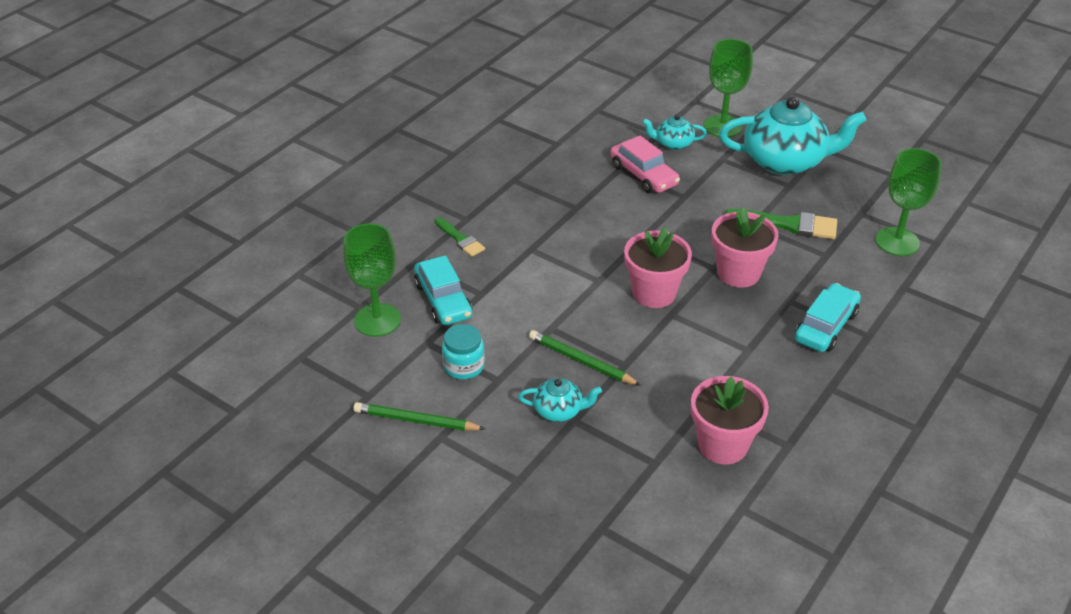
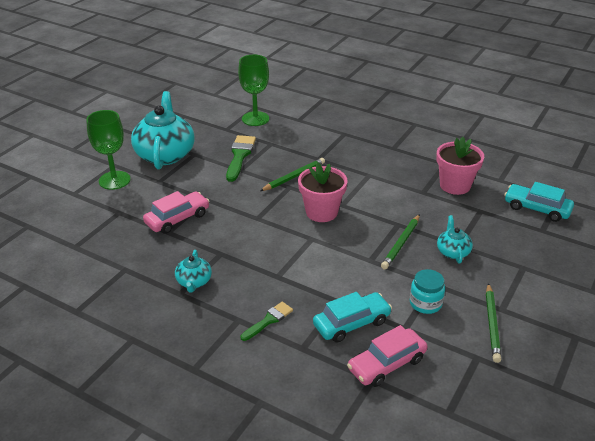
camera: 95 degrees left, 5 degrees down
(377, 320) = (386, 364): green goblet -> pink car
(673, 144) = (135, 204): turquoise teapot -> turquoise teapot (194, 282)
(738, 273) = (294, 177): pink flower pot -> green pencil
(826, 326) = (340, 147): turquoise car -> turquoise car (537, 208)

